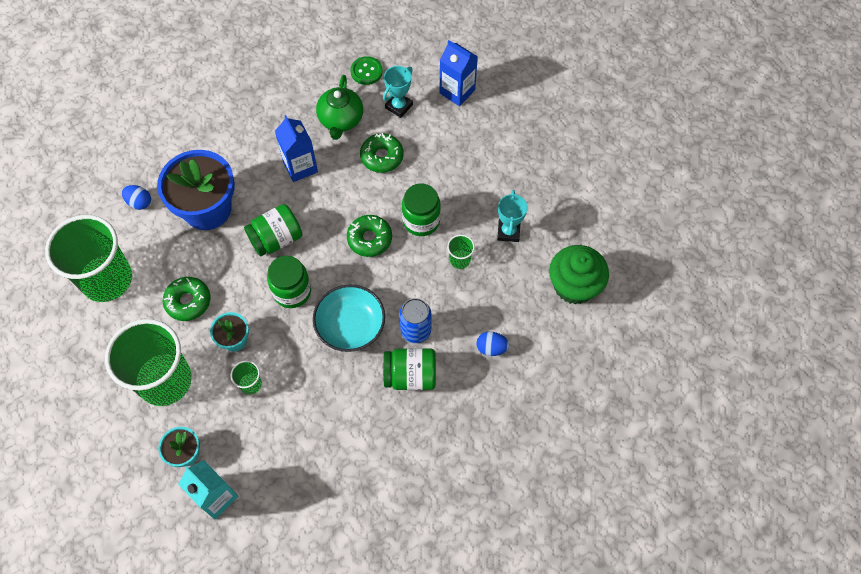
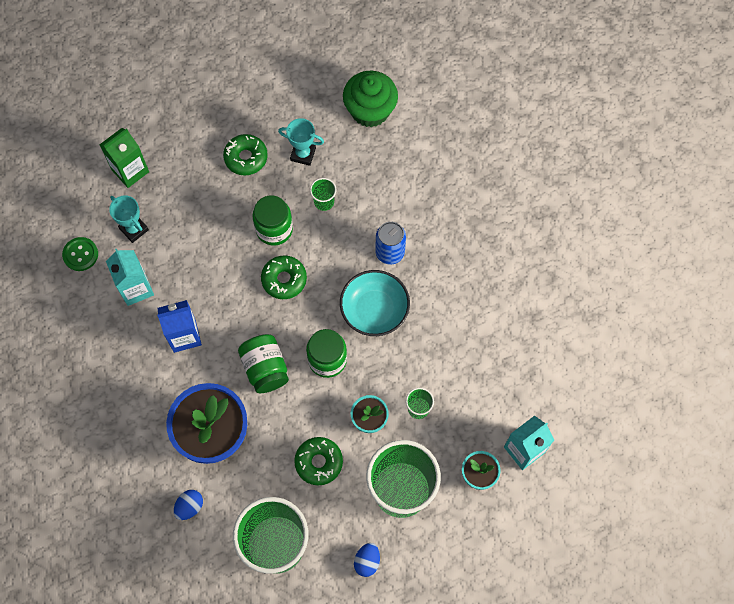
camera: 80 degrees left, 5 degrees up
(341, 120) = (136, 288): green teapot -> turquoise carton
(382, 157) = (191, 254): green donut -> green donut (246, 158)
(410, 375) = (433, 264): green jar -> none
(457, 91) = (130, 171): blue carton -> green carton
(491, 348) = (418, 191): blue egg -> blue egg (367, 561)

